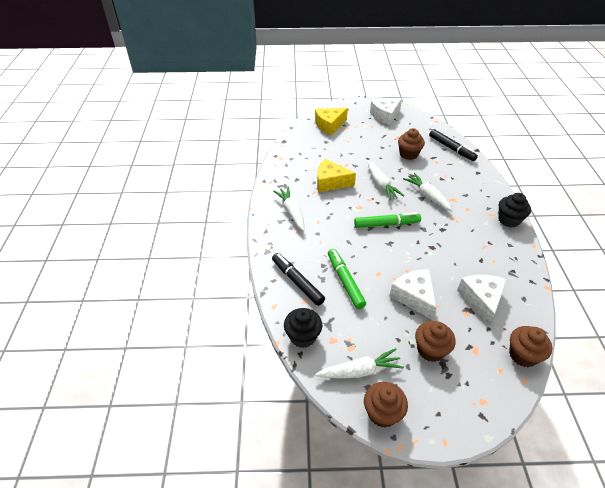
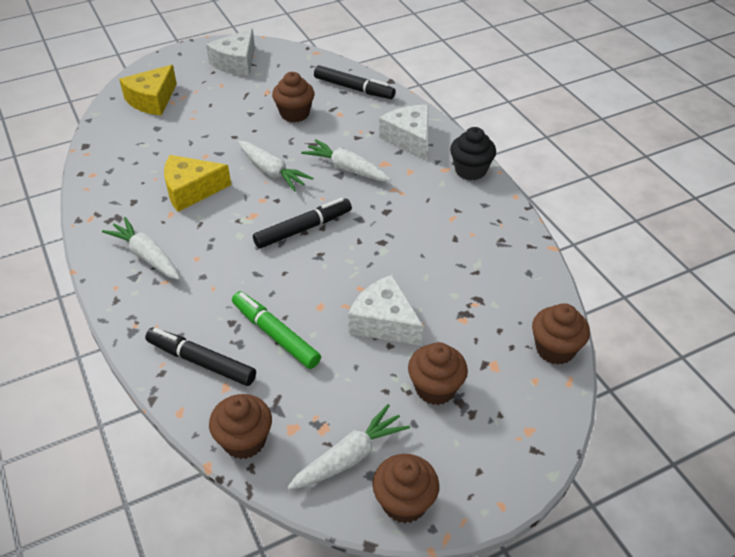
camera: 25 degrees left, 0 degrees up
(303, 336) = (244, 440): black cupcake -> brown cupcake
(386, 224) = (303, 229): green marker -> black marker
(481, 300) = (476, 294): white cheese -> white cheese (409, 139)

